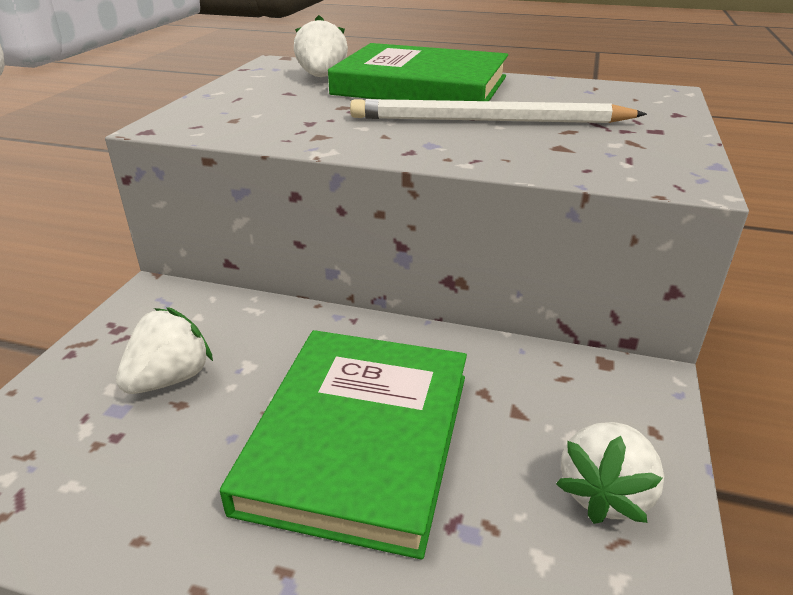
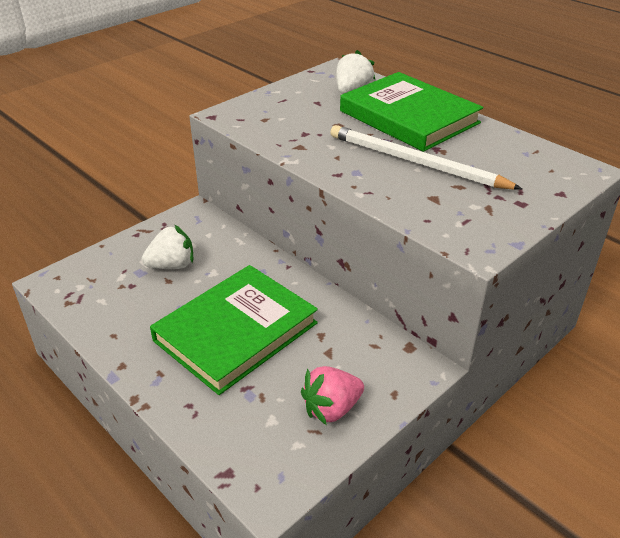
camera: 30 degrees right, 5 degrees up
(605, 493) = (331, 409): white strawberry -> pink strawberry

